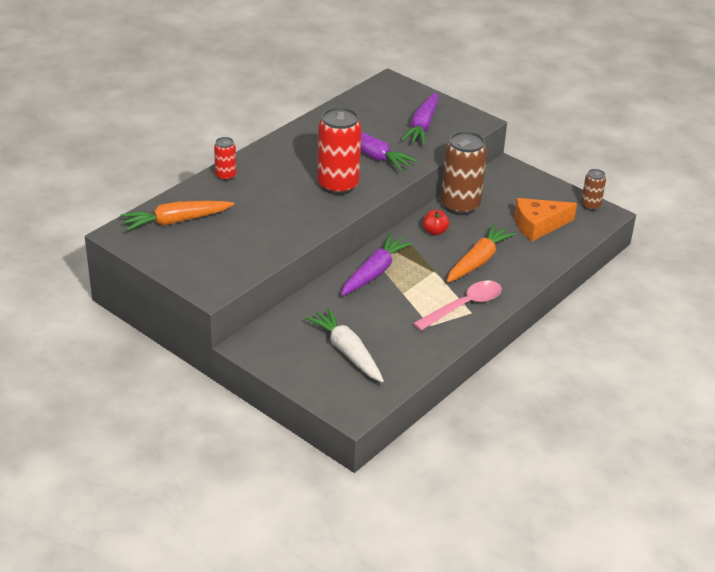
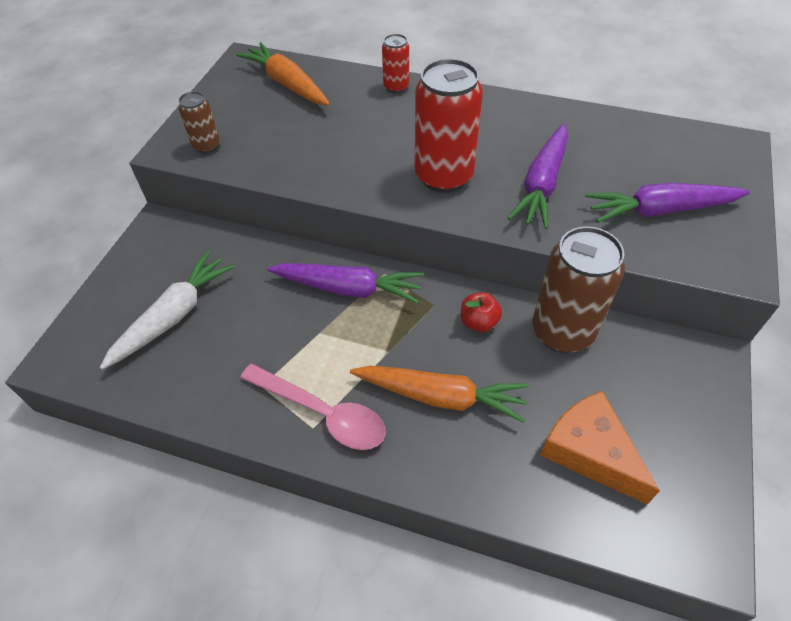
camera: 70 degrees right, 15 degrees up
(590, 206) = (711, 520): brown can -> brown can (206, 146)

